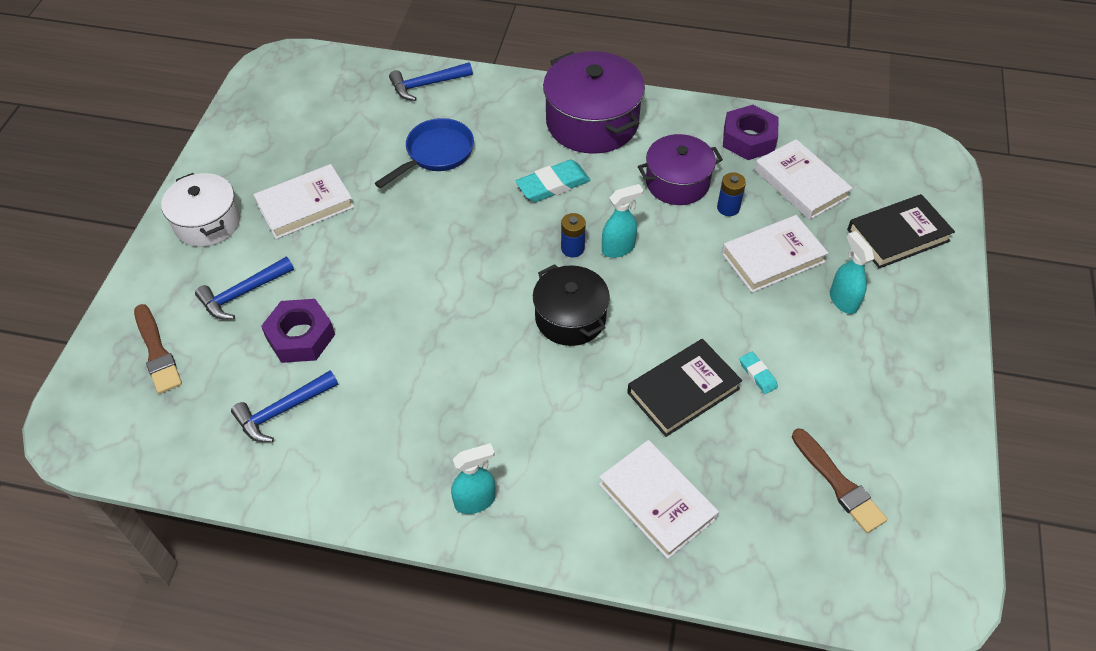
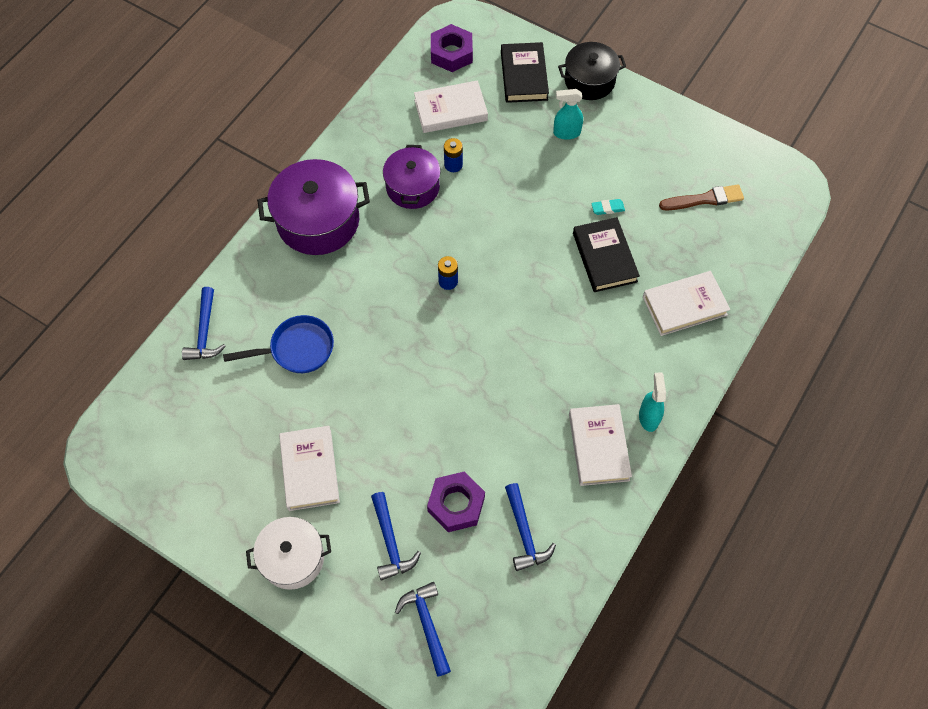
camera: 70 degrees left, 10 degrees up
(157, 352) = (427, 625): brown brush -> blue hammer
(436, 154) = (297, 349): blue pan -> blue pan turned 105 degrees clockwise
(553, 185) = (375, 272): turquoise eraser -> none
(570, 318) = (514, 305): black pot -> black pot (589, 81)
(618, 248) = (461, 250): turquoise spray bottle -> none
(749, 139) = (390, 123): purple nut -> purple nut (451, 53)
(772, 257) = (512, 157): white book -> white book (598, 447)

